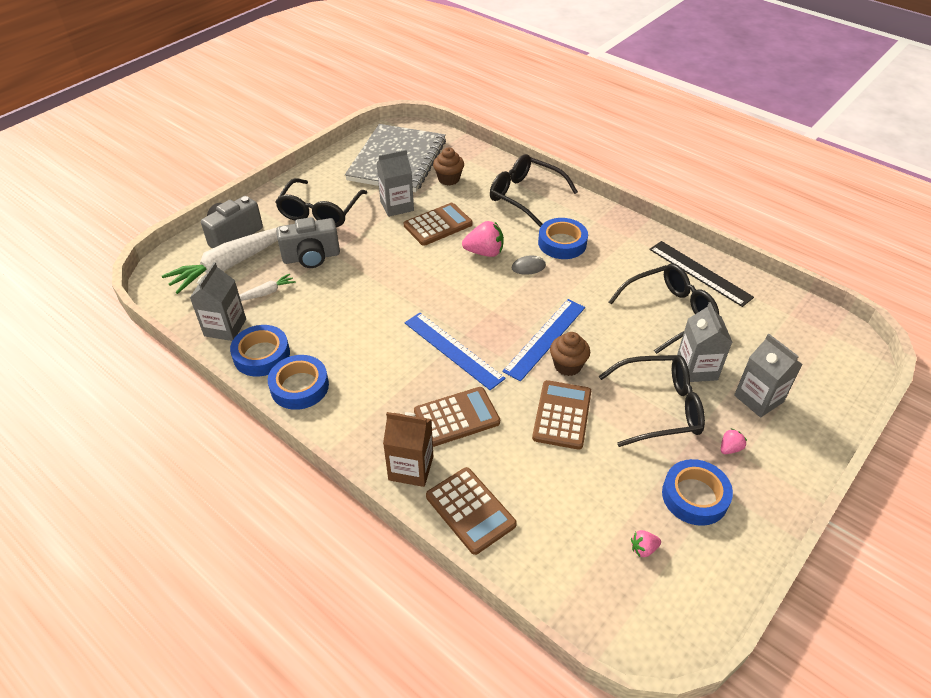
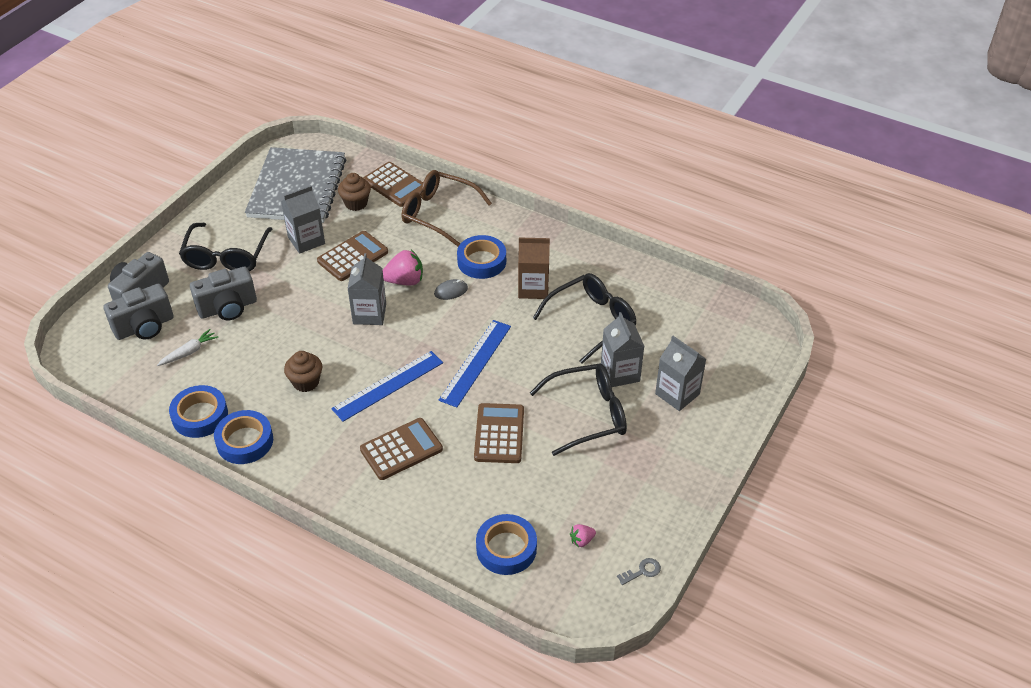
camera: 10 degrees left, 0 degrees up
(225, 327) = (156, 393): grey carton -> grey carton (369, 314)
(230, 265) = (144, 327): white carrot -> grey camera
(411, 468) = (366, 502): brown carton -> brown carton (533, 288)
(453, 350) = (388, 386): blue ruler -> blue ruler turned 75 degrees counterclockwise
(470, 510) = (426, 531): brown calculator -> brown calculator (395, 185)
(526, 196) = (439, 214): black glasses -> brown glasses
(567, 365) = (499, 386): brown cupcake -> brown cupcake (306, 382)
(694, 496) = (623, 489): blue tape -> blue tape (506, 548)
(700, 273) = (619, 276): black ruler -> none
(712, 598) = (642, 571): none -> grey key
(730, 448) = (653, 443): pink strawberry -> none

